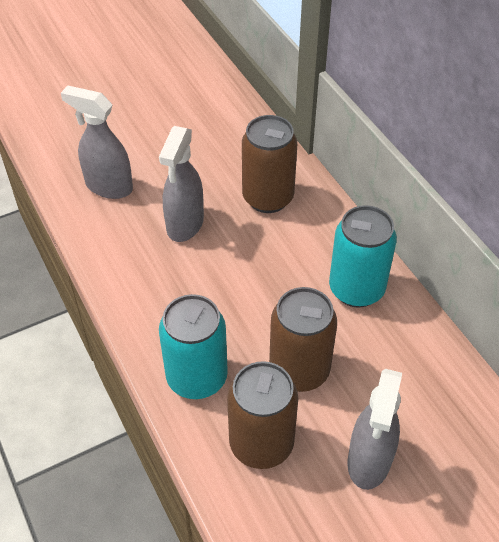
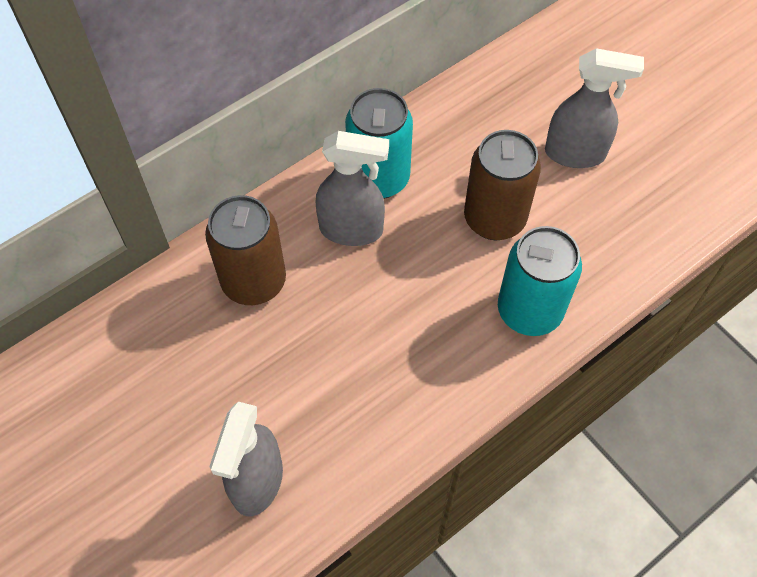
camera: 100 degrees left, 10 degrees up
(185, 224) = (313, 368): grey spray bottle -> grey spray bottle (352, 230)
(261, 444) = (586, 240): brown can -> none

